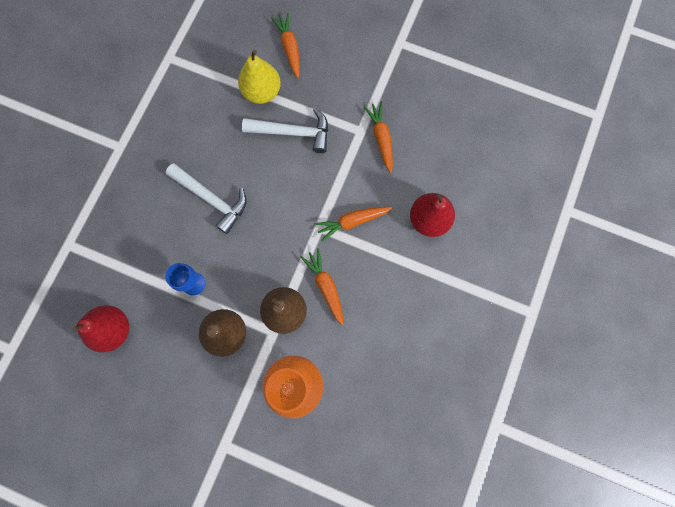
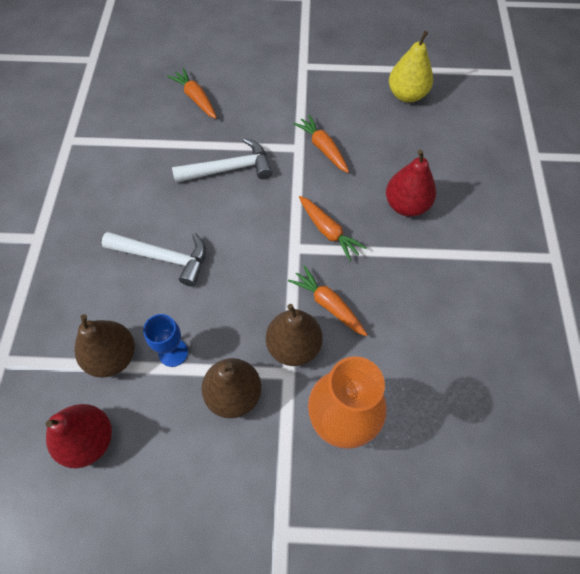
camera: 20 degrees left, 15 degrees down
(148, 271) = (112, 357): none -> brown pear
(262, 92) = (181, 143): yellow pear -> yellow pear (407, 95)
(352, 222) = (328, 231): orange carrot -> orange carrot turned 90 degrees counterclockwise

